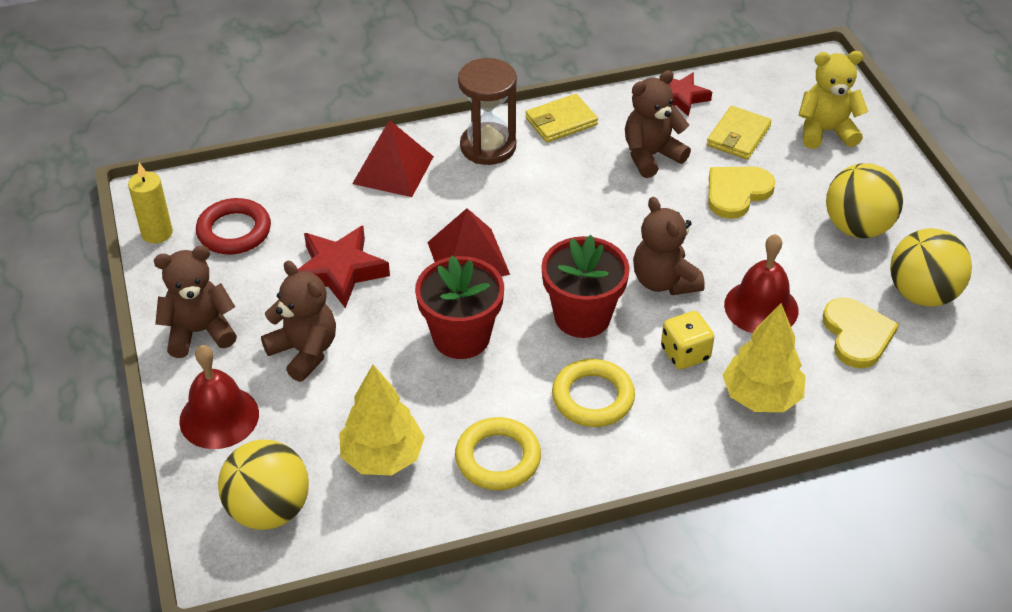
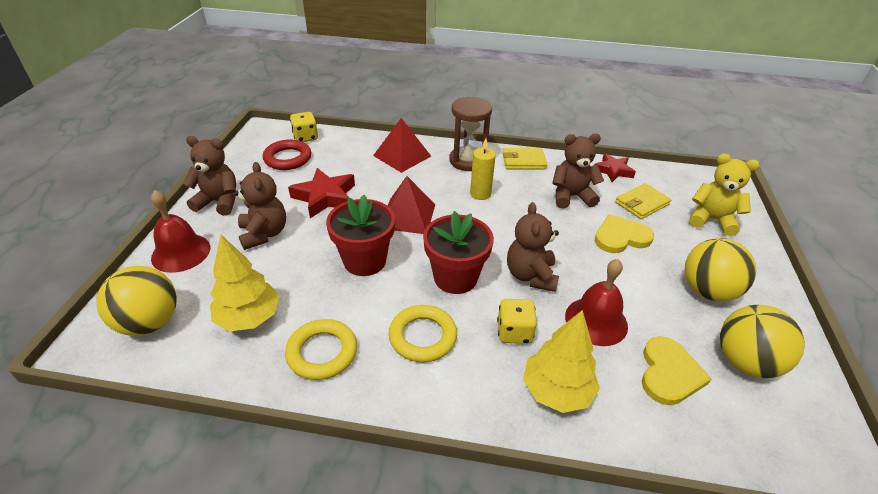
camera: 25 degrees right, 5 degrees down
(157, 233) = (248, 147): yellow candle -> yellow candle (480, 194)
(229, 187) = (305, 137): none -> yellow dice

